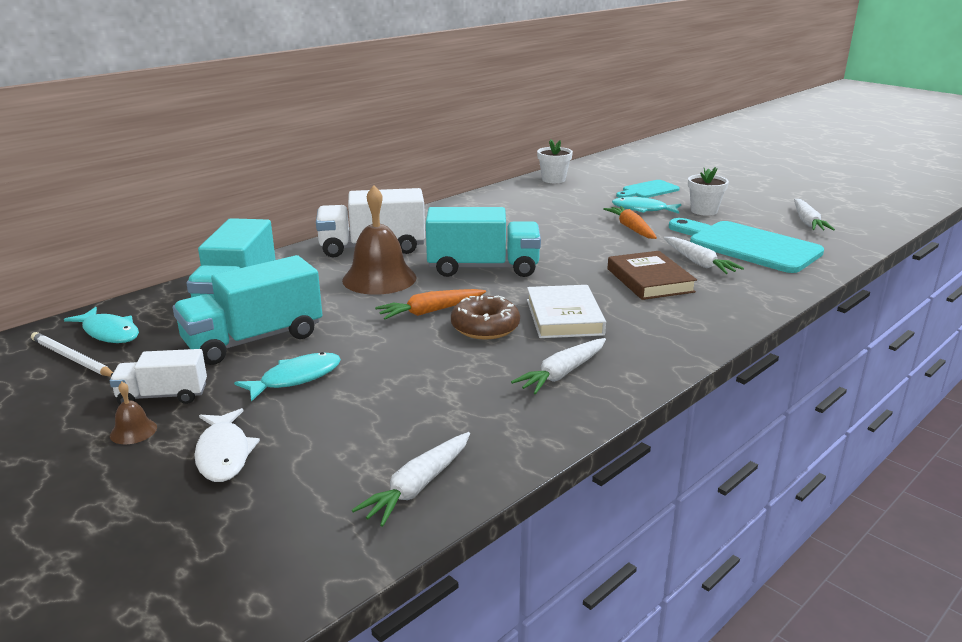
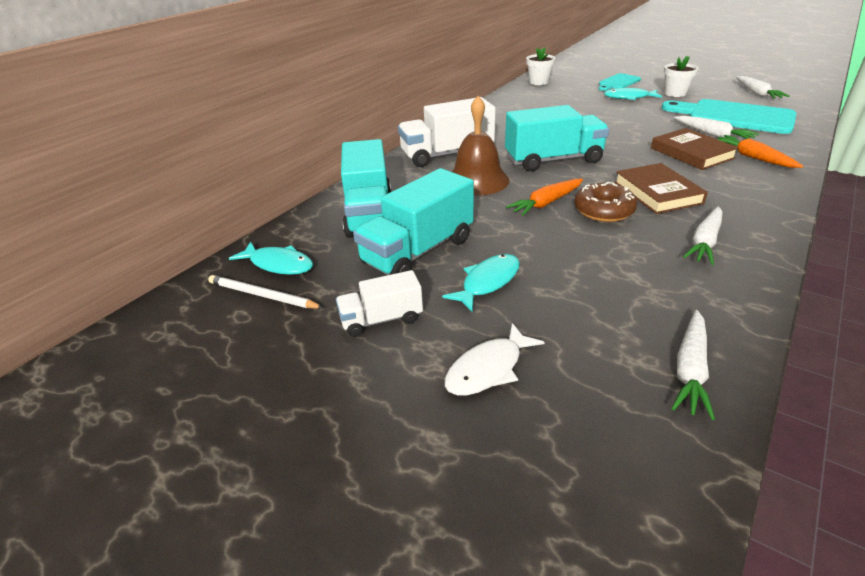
camera: 10 degrees left, 10 degrees up
(133, 431) = (383, 361): brown bell -> none
(224, 453) = (488, 369): white fish -> white fish turned 75 degrees clockwise
(564, 317) = (657, 193): white book -> brown book
(631, 228) = (636, 113): orange carrot -> orange carrot (753, 158)

